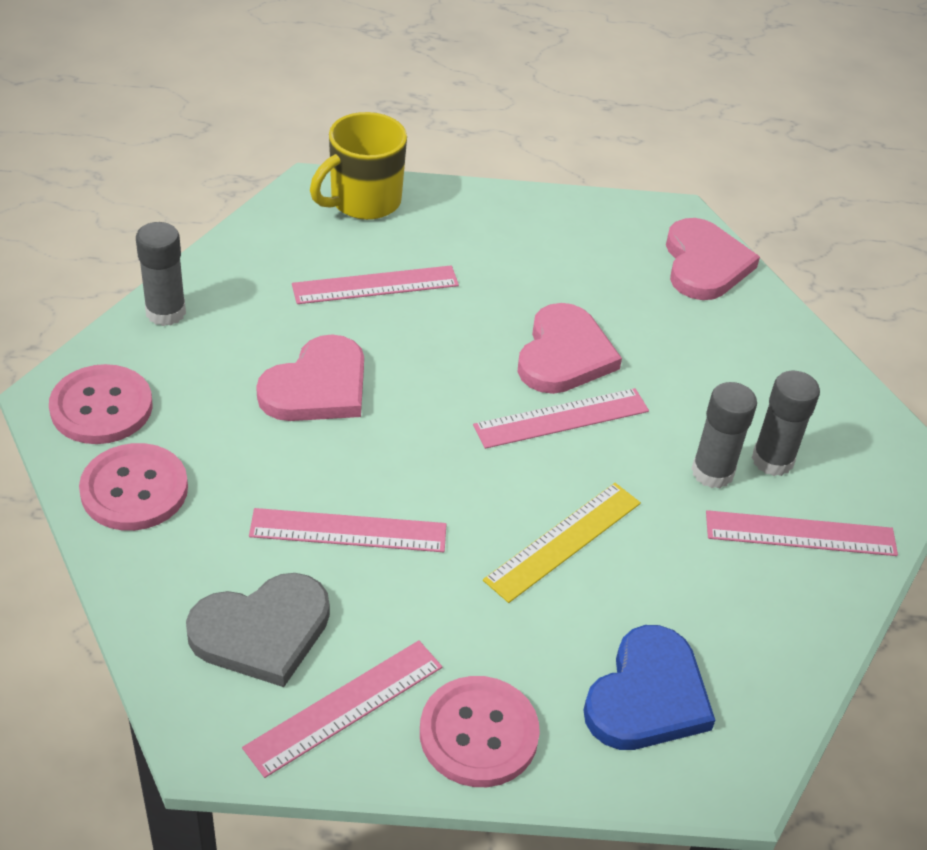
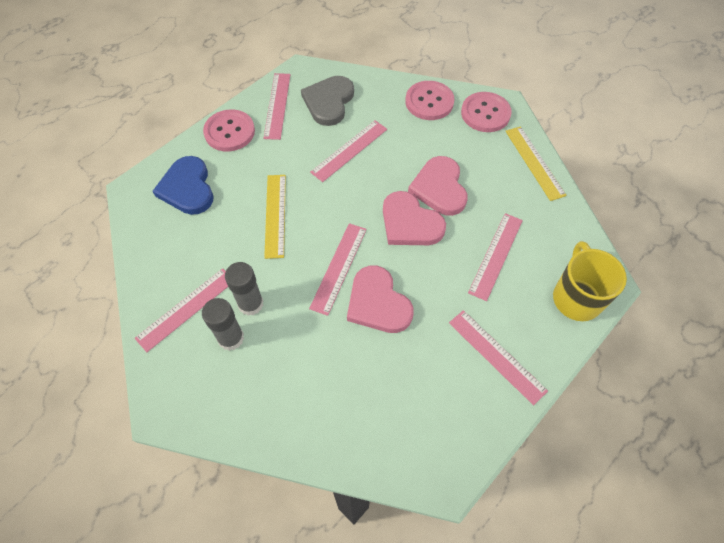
camera: 135 degrees right, 15 degrees up
(166, 312) = (534, 162): grey glue stick -> yellow ruler
(511, 232) = (496, 356): none -> pink ruler
(704, 264) = (388, 448): pink heart -> pink heart (410, 223)

